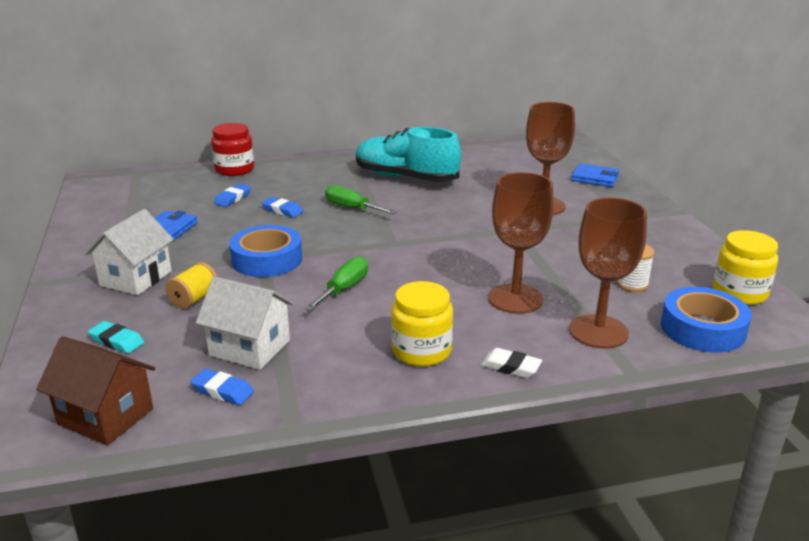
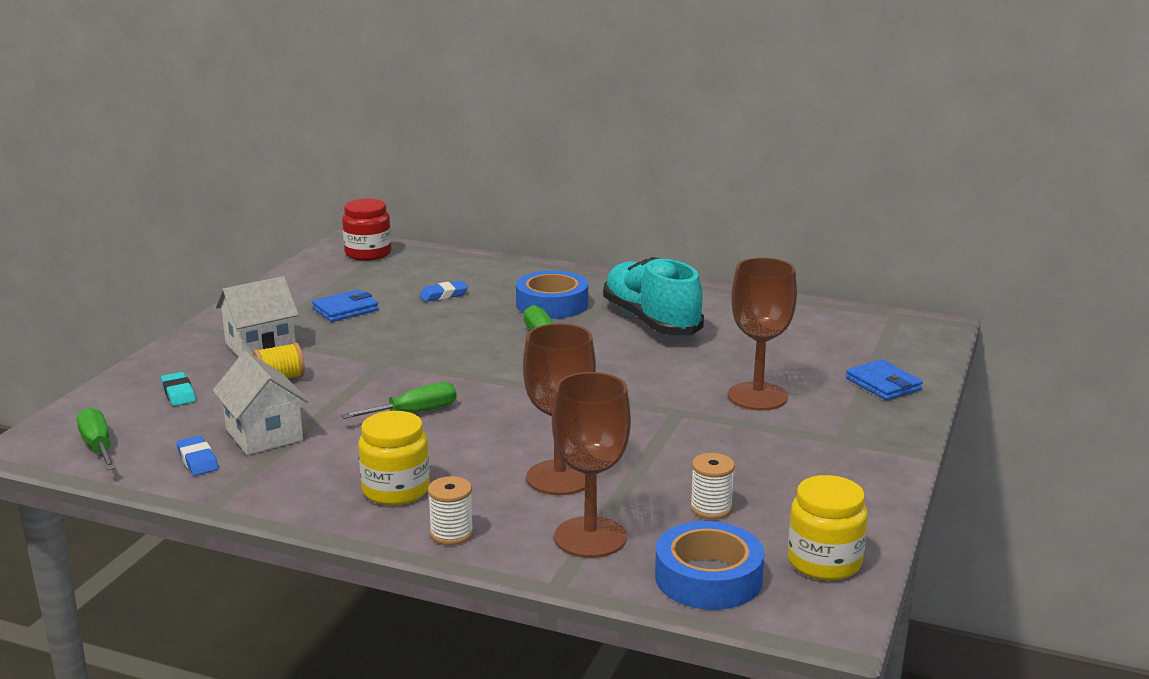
camera: 35 degrees right, 5 degrees down
(105, 416) = (98, 447): brown house -> green screwdriver
(234, 170) = (488, 265): red jar -> red jar (368, 253)
(267, 259) = (388, 363): blue tape -> blue tape (552, 304)
(282, 210) = (472, 320): blue eraser -> none
(511, 367) = (451, 534): white eraser -> white spool

